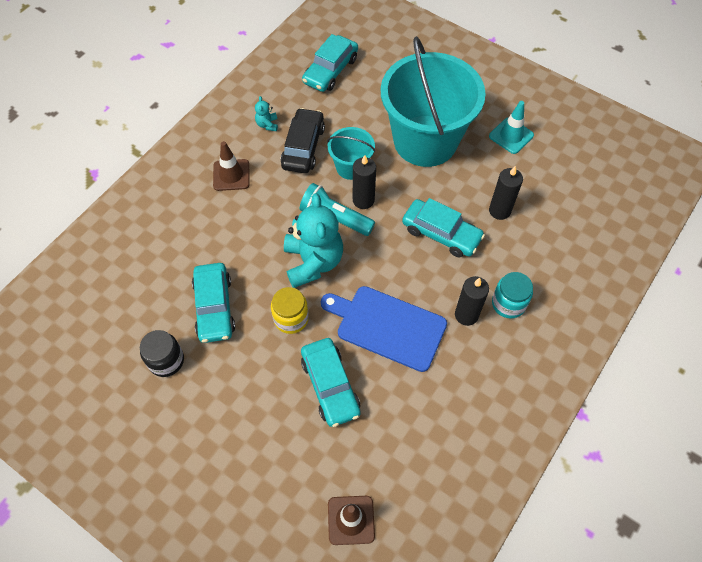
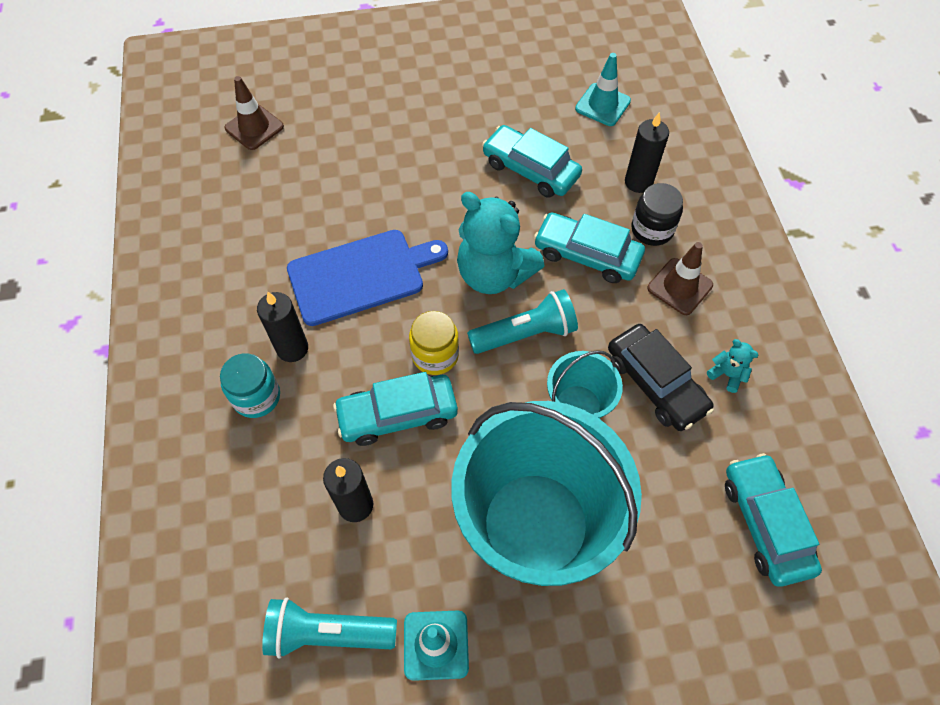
camera: 135 degrees right, 0 degrees up
(113, 312) = (602, 105): none -> turquoise traffic cone
(166, 360) = (515, 109): black jar -> black jar (652, 229)
(291, 318) = (455, 213): yellow jar -> yellow jar (435, 355)
(330, 385) = (363, 192): turquoise car -> turquoise car (587, 255)
(363, 200) = (519, 379): black candle -> black candle (638, 182)
(554, 173) = (328, 633): none -> turquoise flashlight

